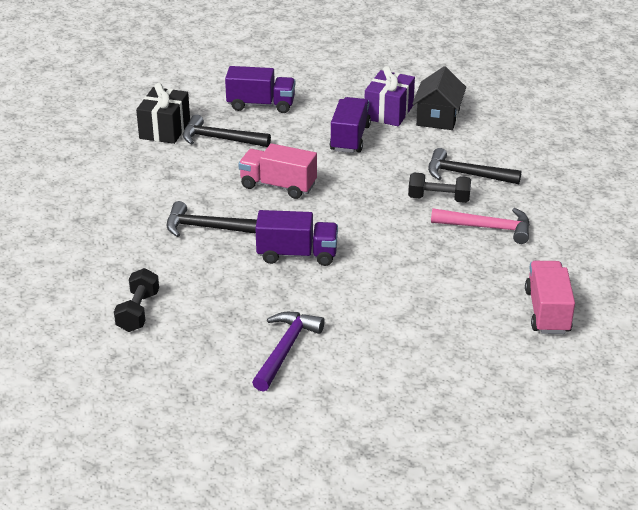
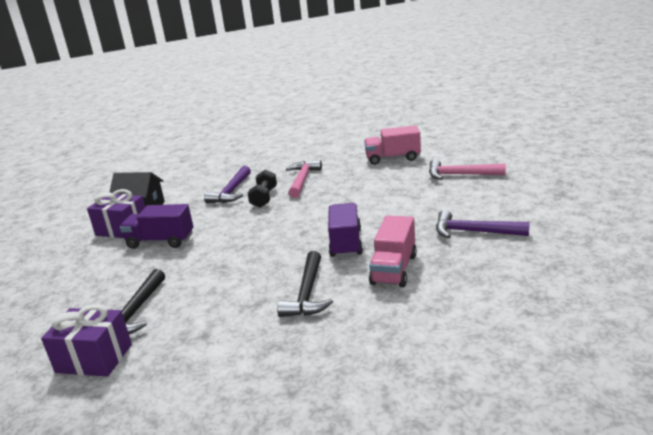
camera: 90 degrees left, 10 degrees down
(138, 312) = (456, 310): black dumbbell -> none
(165, 129) = (94, 358): black gift -> purple gift
(261, 105) = (71, 297): purple truck -> none
(278, 186) = (235, 266): pink truck -> pink truck (394, 269)
(463, 367) = (460, 175): none -> pink hammer
(466, 174) = (231, 192): black hammer -> purple hammer

